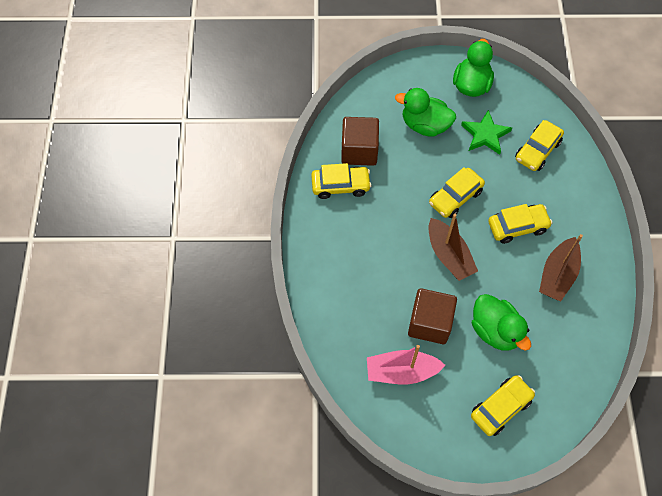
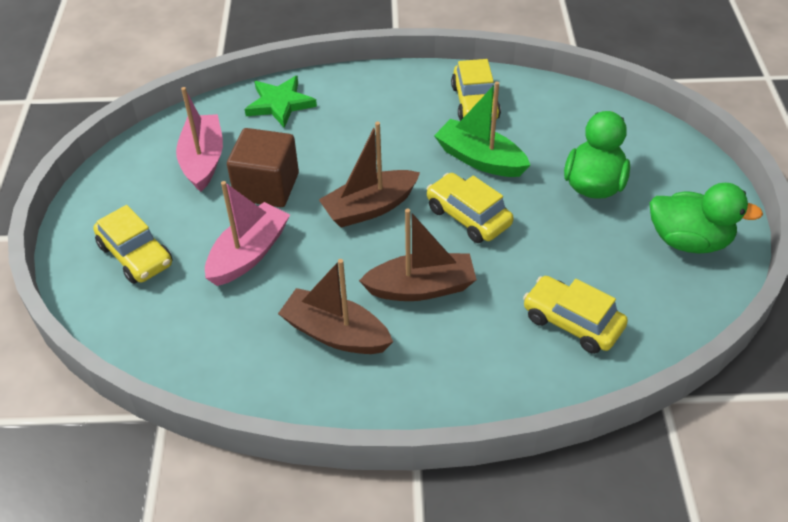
camera: 90 degrees right, 15 degrees down
(359, 151) = (534, 118): brown cube -> none
(400, 187) = (480, 159): none -> green boat
(485, 135) = (591, 255): green star -> green star (280, 104)
(495, 331) = (249, 254): green duck -> pink boat
(517, 227) = (421, 288): yellow car -> brown boat

